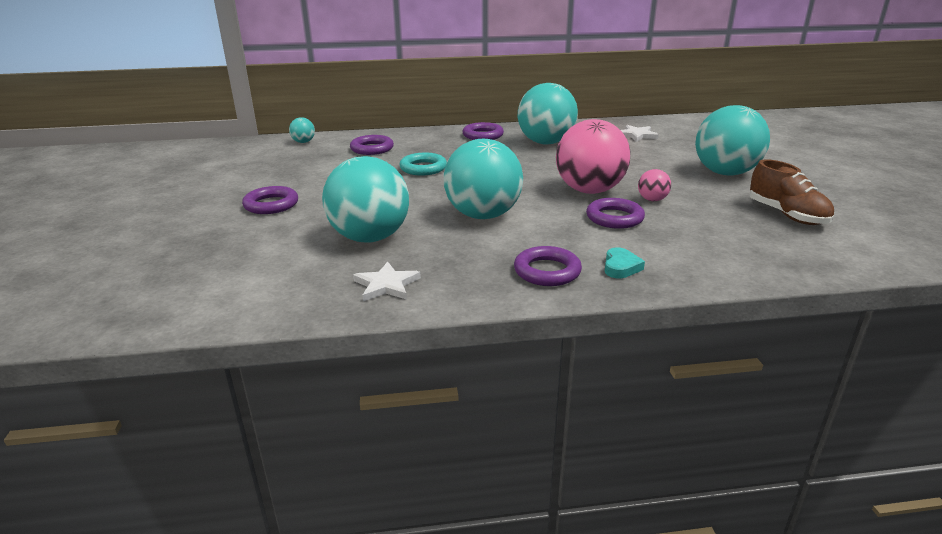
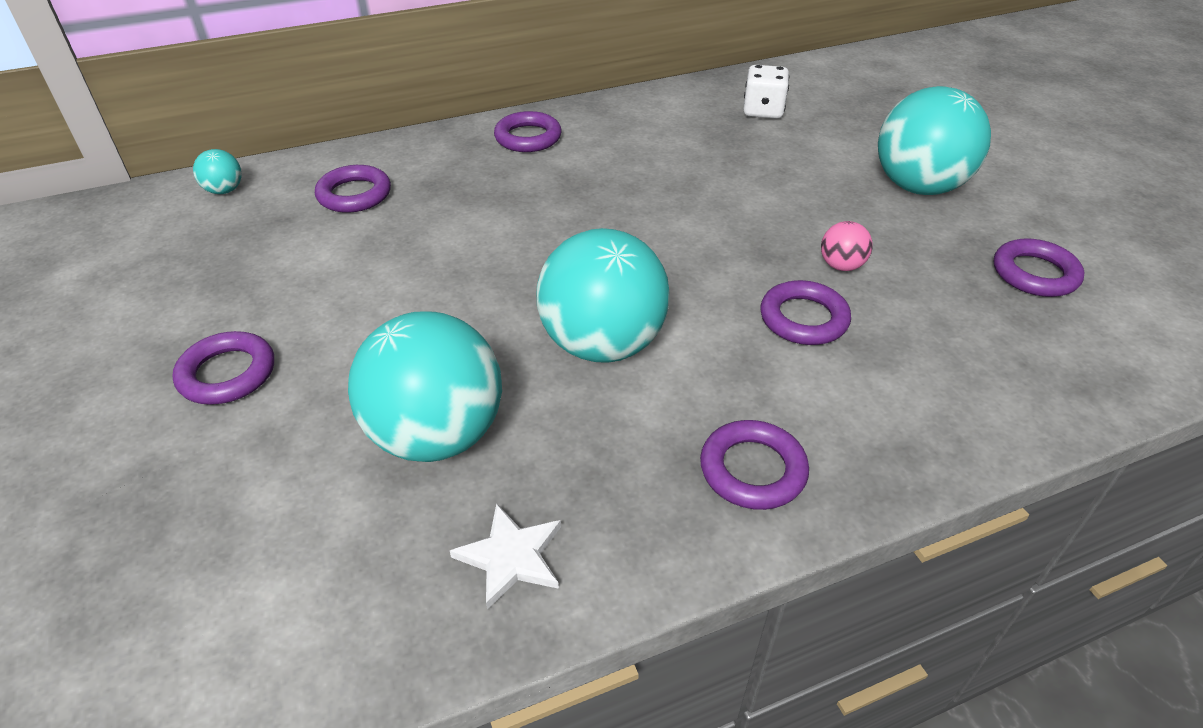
camera: 15 degrees left, 15 degrees up
(423, 168) = (461, 235): turquoise ring -> none
(546, 142) = (634, 145): turquoise ball -> none
(589, 190) = (743, 256): pink ball -> none
(621, 267) = (856, 438): turquoise heart -> none
(637, 135) = (763, 111): white star -> white dice
(786, 215) = (1034, 274): brown shoe -> purple ring

